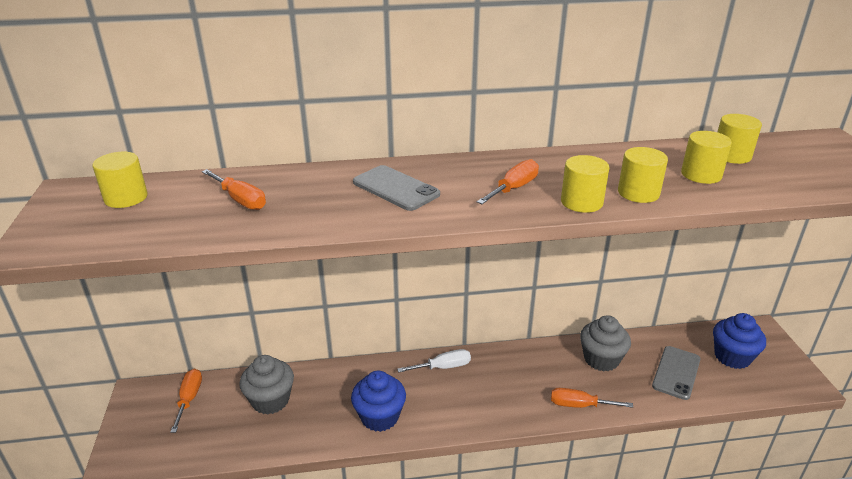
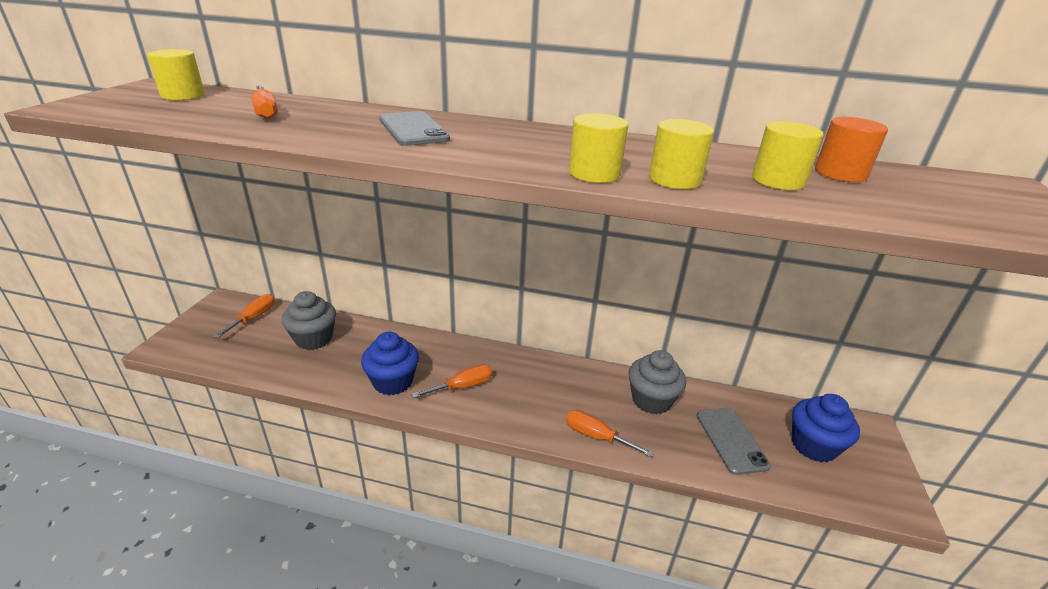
camera: 20 degrees right, 0 degrees up
(443, 367) = (483, 358): white screwdriver -> none
(514, 188) = (533, 150): orange screwdriver -> orange screwdriver (463, 386)
(676, 372) = (731, 440): grey phone -> grey phone turned 60 degrees counterclockwise
(731, 155) = (840, 173): yellow cylinder -> orange cylinder

